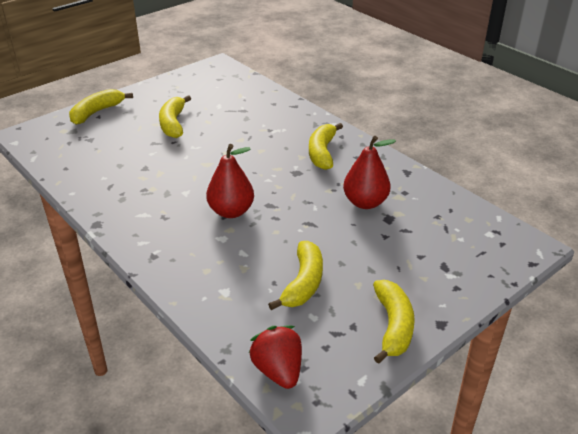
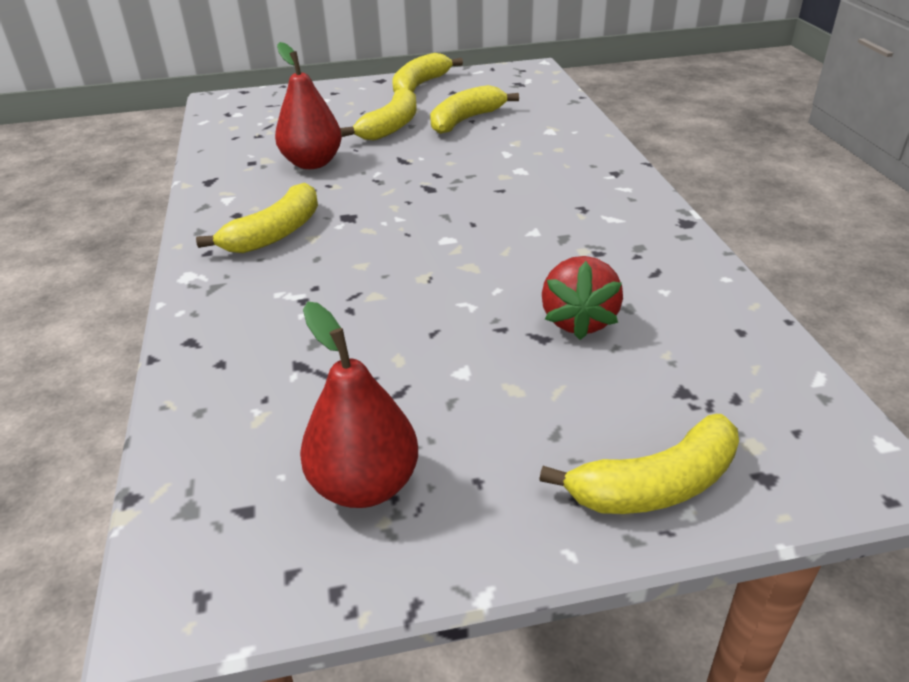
camera: 150 degrees left, 0 degrees up
(173, 123) = (476, 376): yellow banana -> yellow banana (391, 127)
(231, 211) = (486, 192): red pear -> red pear (364, 485)
(278, 370) = (538, 84): red strawberry -> red strawberry (578, 320)

